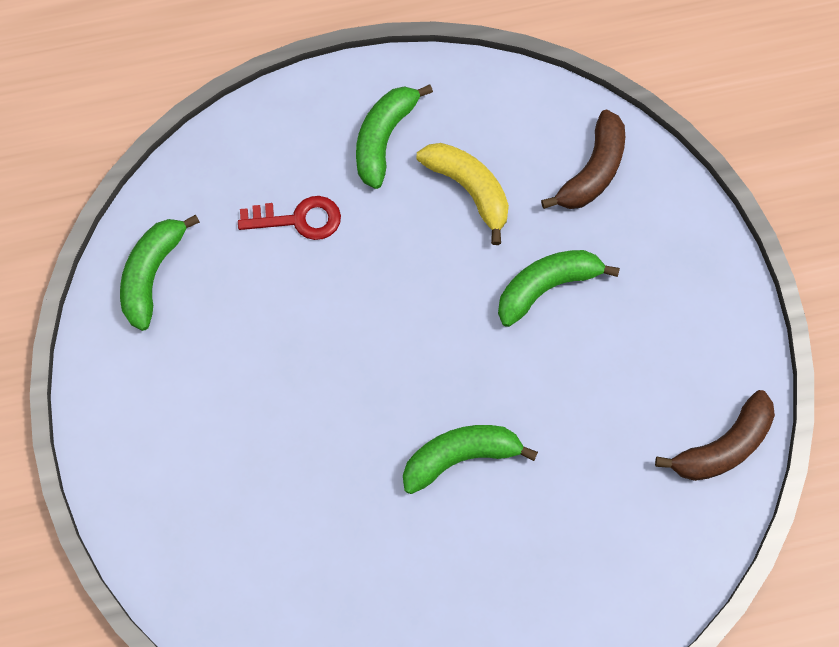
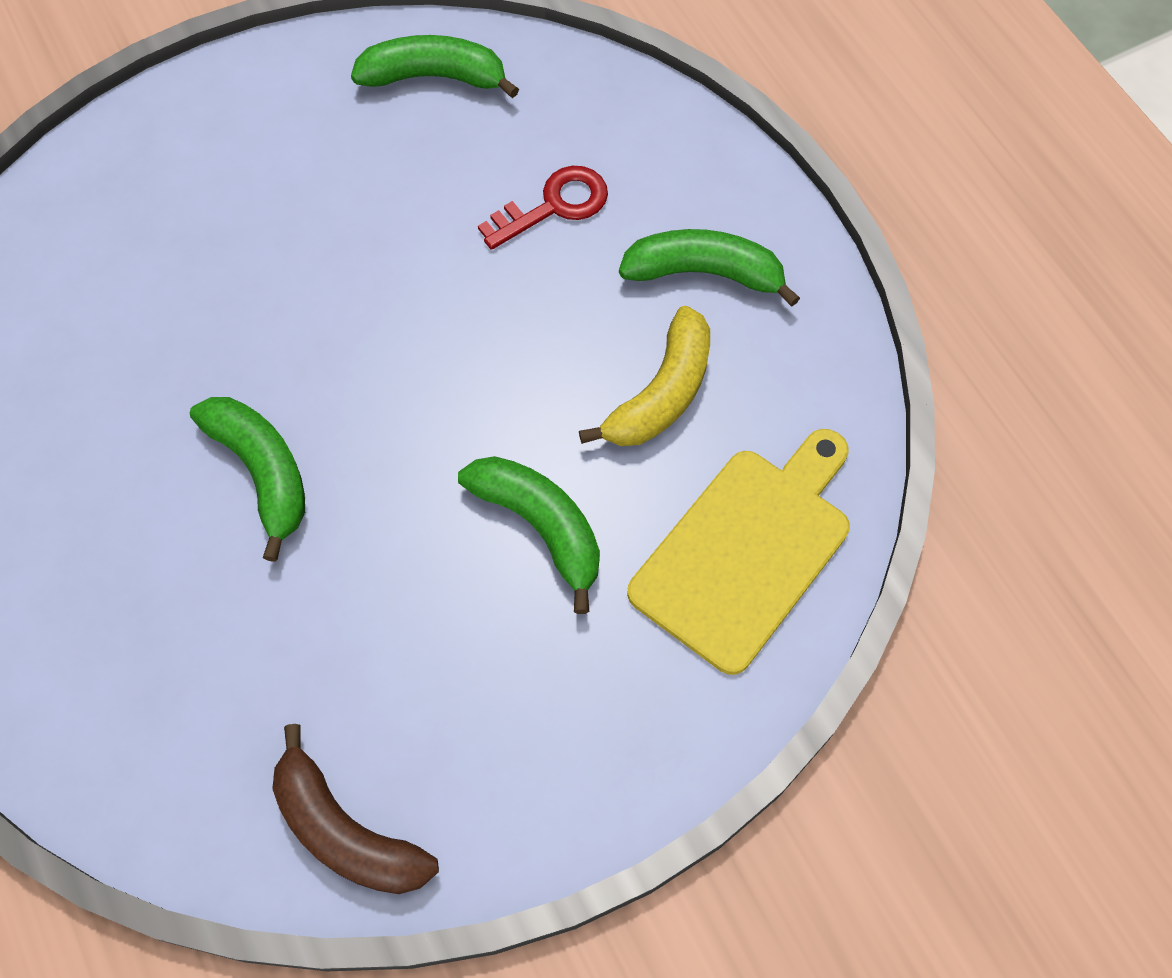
camera: 75 degrees right, 5 degrees down
(298, 219) = (554, 206): red key -> red key turned 105 degrees counterclockwise
(592, 171) = (746, 550): brown banana -> yellow cutting board

